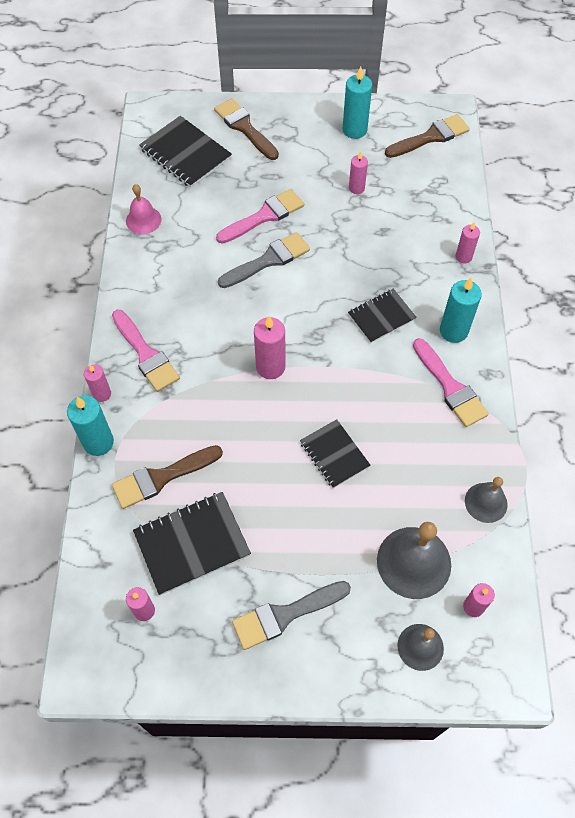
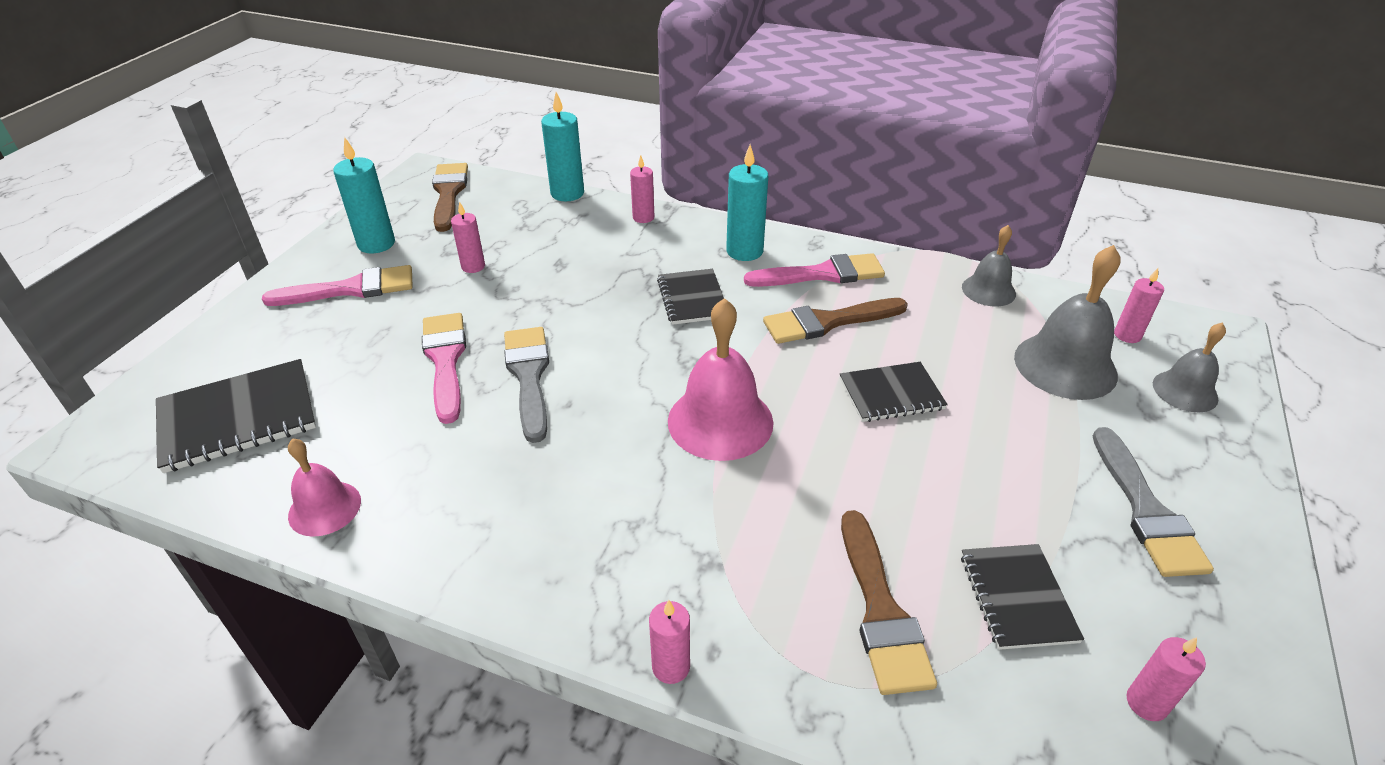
camera: 70 degrees left, 20 degrees down
(98, 442) = (778, 699): turquoise candle -> turquoise candle (567, 193)
(146, 354) = (617, 573): pink brush -> pink brush (351, 289)
(192, 543) = (1017, 597): black notebook -> black notebook, size x0.65
(244, 128) = (259, 339): brown brush -> brown brush (827, 322)
(270, 367) = (720, 421): pink candle -> pink bell

